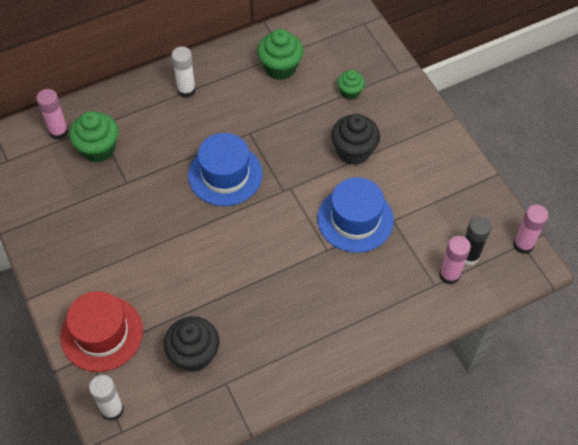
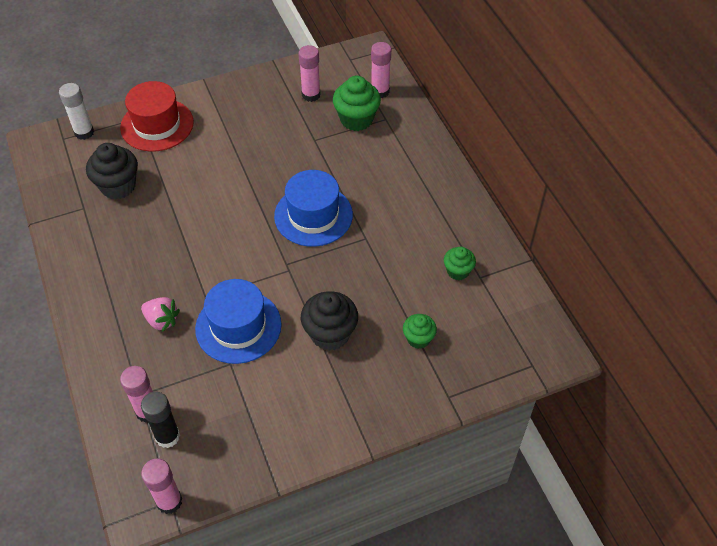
camera: 95 degrees right, 5 degrees down
(61, 191) = (311, 95): none -> pink glue stick
(186, 90) = (427, 186): white glue stick -> none
(280, 68) = (458, 271): green cupcake -> green cupcake, size x0.59
(357, 281) = (162, 320): none -> pink strawberry

